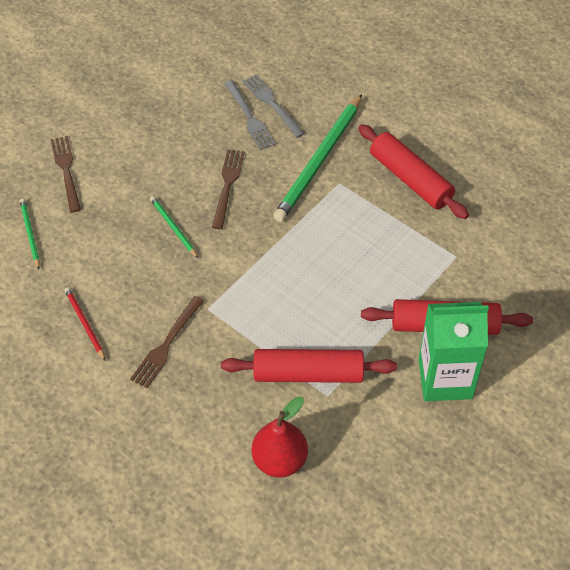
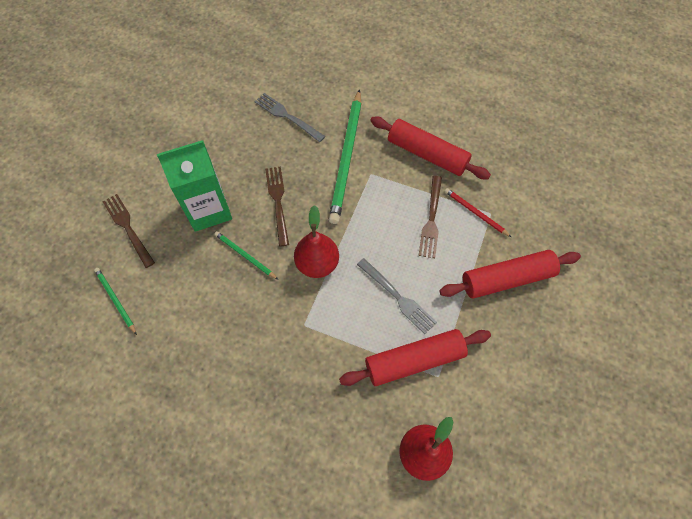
camera: 20 degrees left, 10 degrees up
(85, 323) = (198, 375): red pencil -> red pencil (475, 213)
(166, 345) = (281, 373): brown fork -> brown fork (431, 220)
(245, 255) = (317, 264): none -> red pear
(249, 117) = (273, 134): grey fork -> grey fork (398, 297)
(445, 379) = (527, 328): green carton -> green carton (208, 210)

